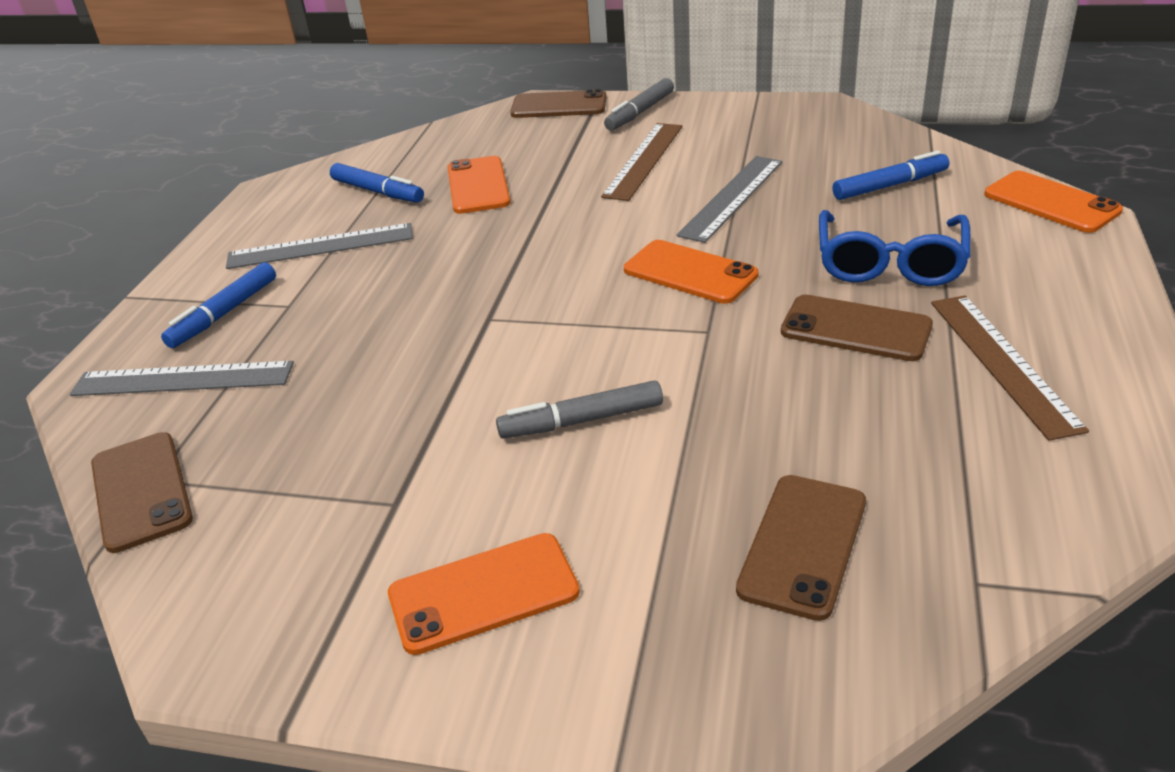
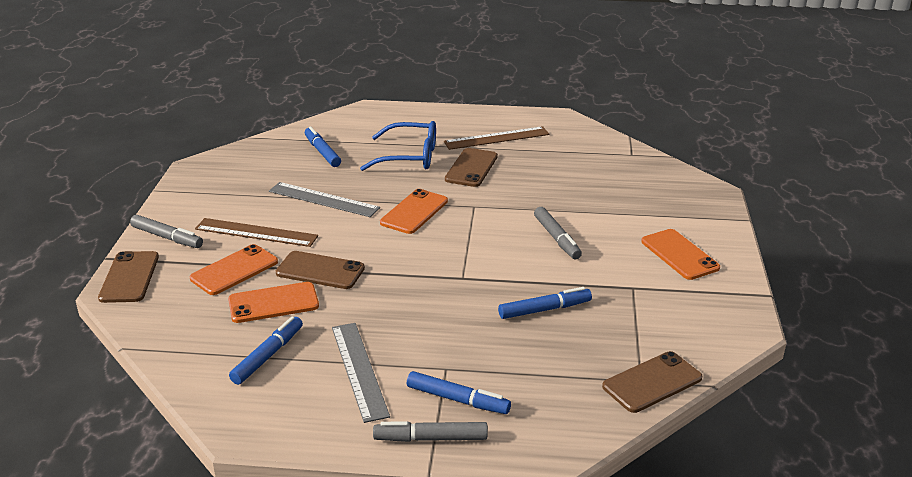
camera: 100 degrees left, 5 degrees down
(172, 296) = (431, 438): none -> grey marker
(183, 379) = (541, 398): grey ruler -> none
(374, 393) = (544, 309): none -> blue marker
(802, 545) = (624, 184): brown phone -> brown phone (320, 271)
(1051, 203) = (354, 114): orange phone -> orange phone (234, 270)

